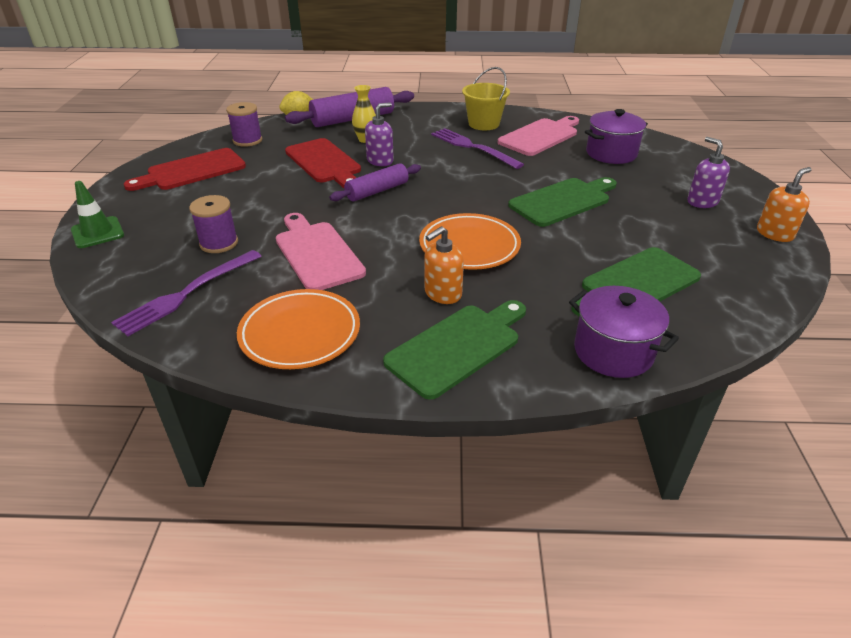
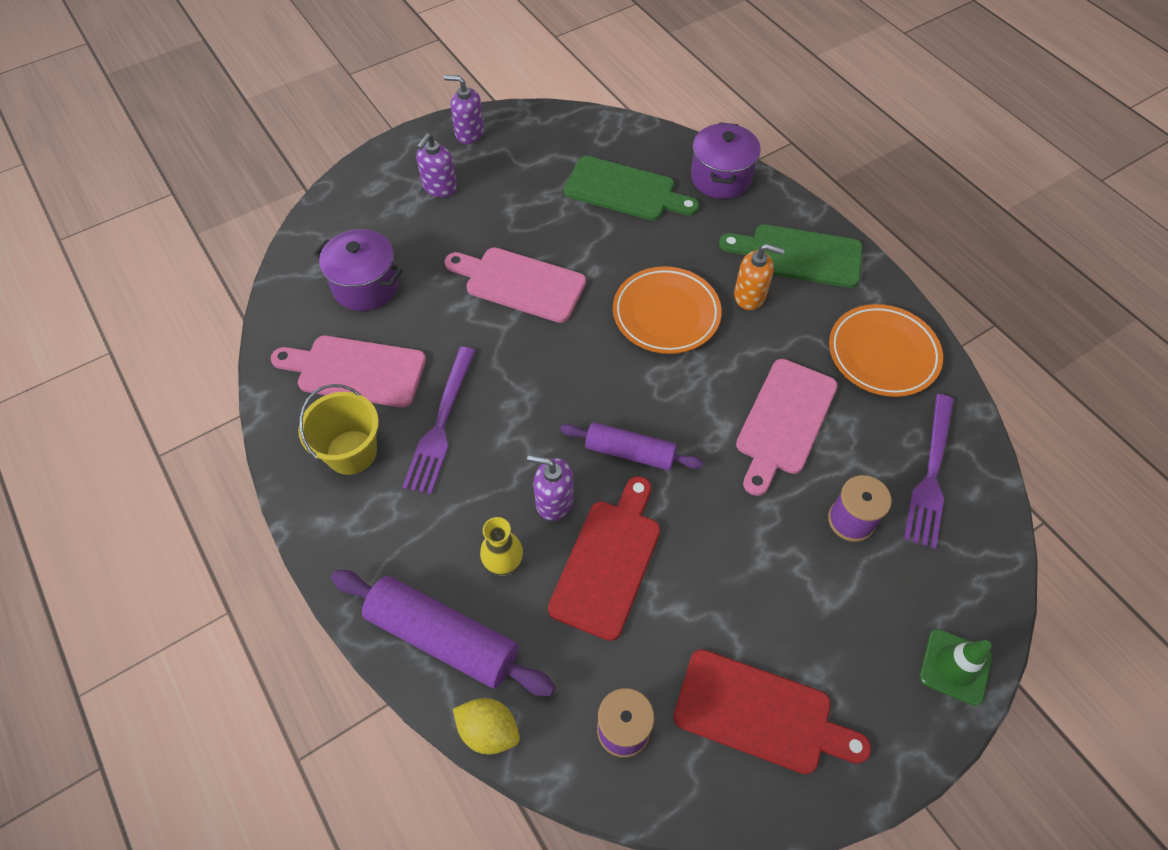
camera: 125 degrees left, 20 degrees up
(187, 293) = (930, 474): purple fork -> purple fork turned 105 degrees clockwise
(563, 201) = (520, 283): green cutting board -> pink cutting board
(774, 234) = (469, 133): orange soap dispenser -> purple soap dispenser

